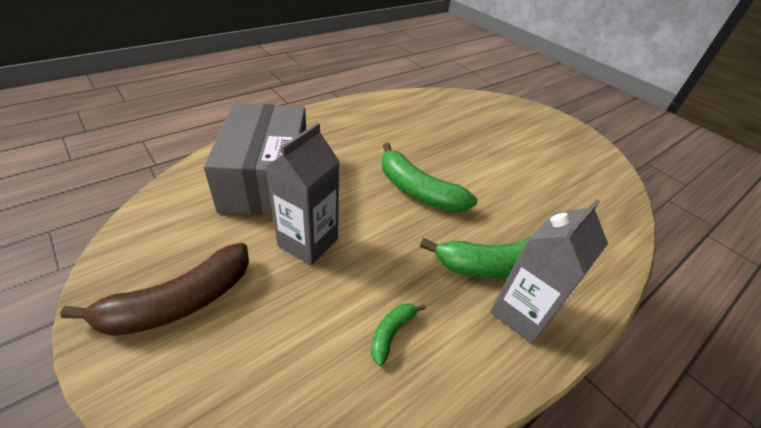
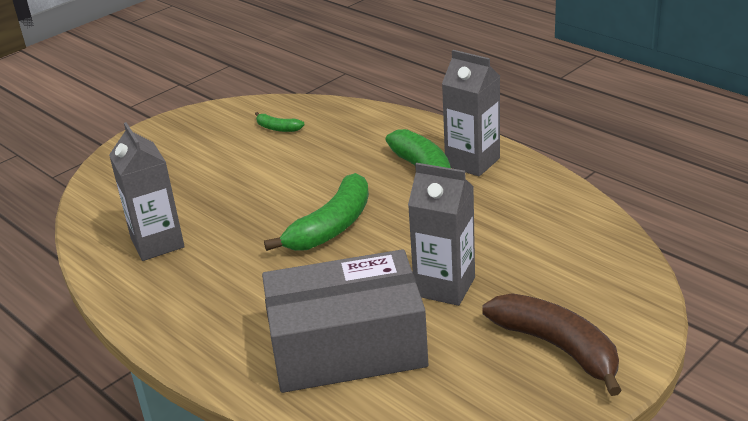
camera: 90 degrees left, 10 degrees down
(391, 333) = (524, 221): green banana -> green banana (277, 128)
(418, 116) = (157, 243): none -> grey carton

